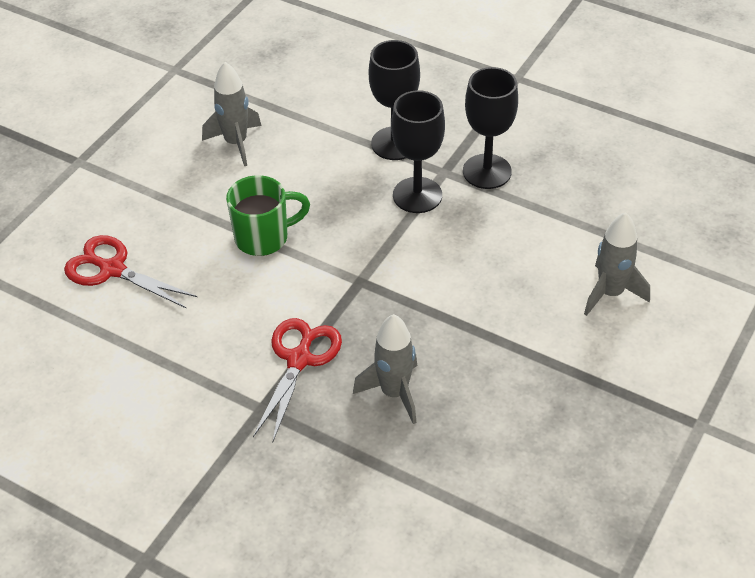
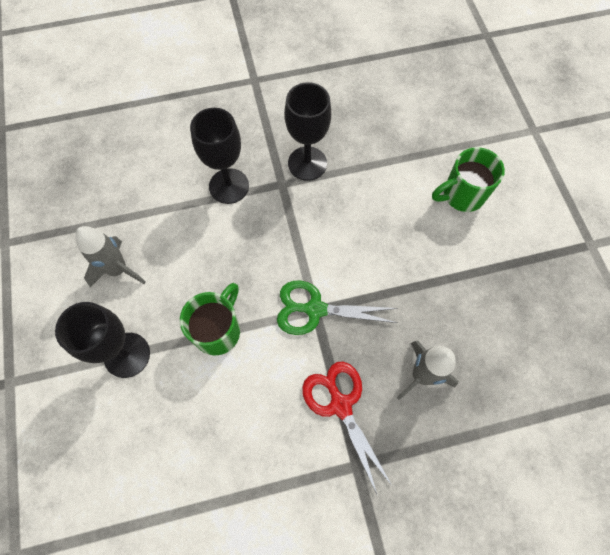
camera: 45 degrees left, 20 degrees up
(112, 269) = (136, 452): red scissors -> none
(360, 280) = (315, 309): none -> green scissors
(417, 195) = (283, 215): black goblet -> black goblet (127, 355)
(610, 293) = (462, 195): grey rocket -> green mug

